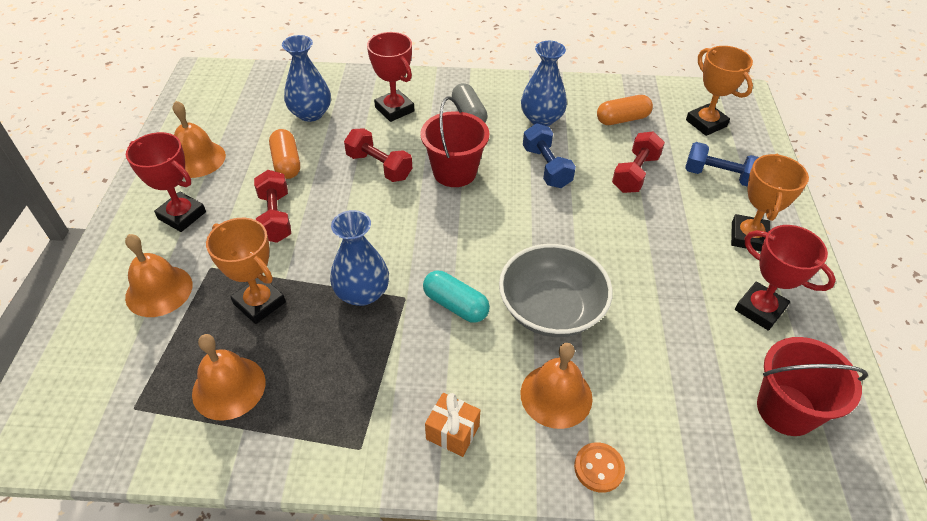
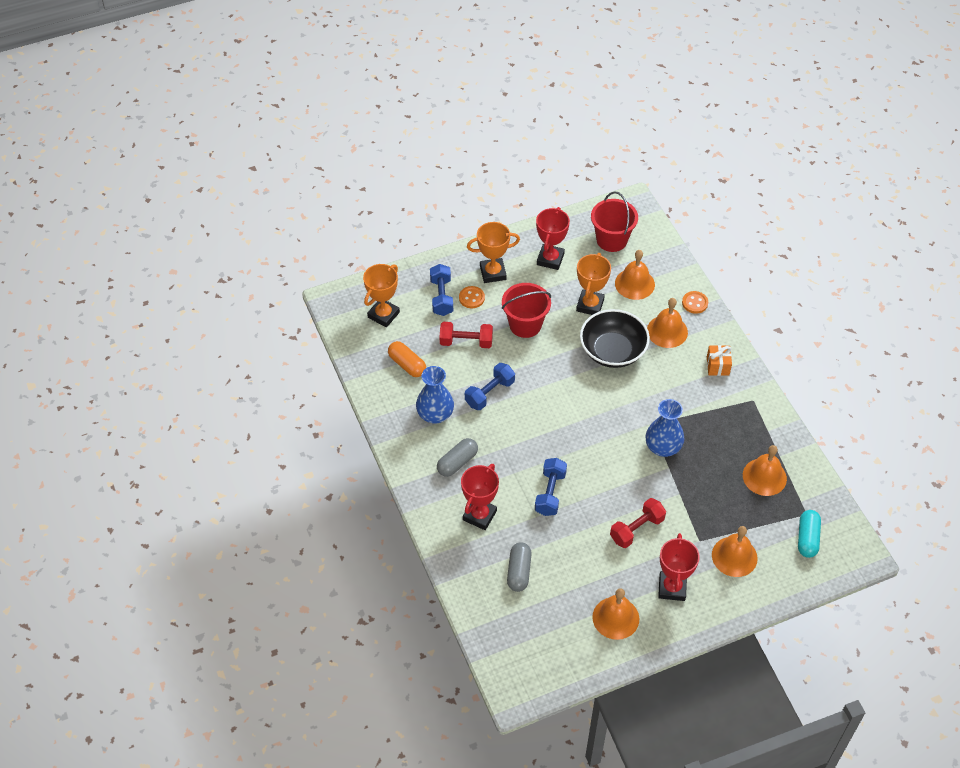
camera: 115 degrees left, 5 degrees up
(259, 303) = (705, 496): orange trophy -> orange trophy (590, 305)
(286, 163) = (583, 554): orange capsule -> none
(310, 113) = (519, 572): blue vase -> grey capsule
(379, 166) = (550, 493): red dumbbell -> blue dumbbell
(454, 172) = (527, 445): red bucket -> red bucket (525, 325)
(455, 305) = (640, 397): turquoise capsule -> turquoise capsule (807, 538)
(551, 309) = (612, 351): grey bowl -> black bowl
(674, 397) = (634, 284): none -> orange bell
(708, 202) = (471, 298): none -> orange button

